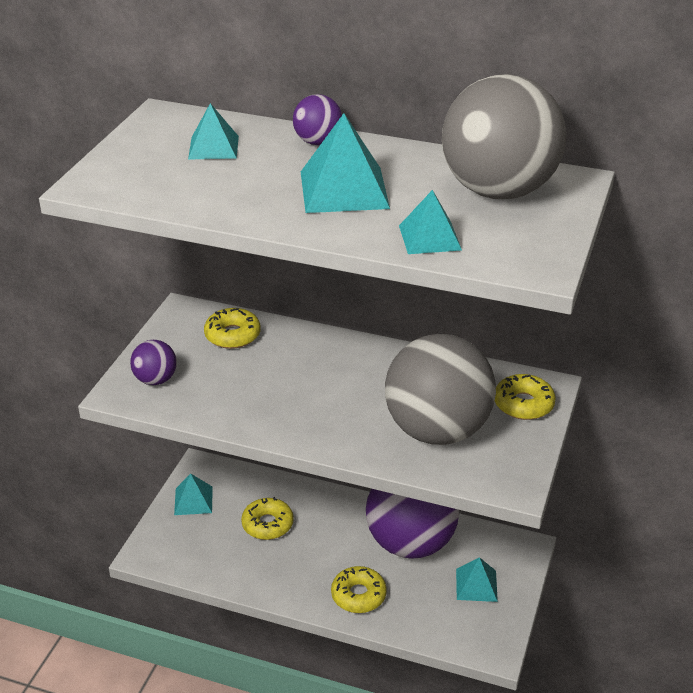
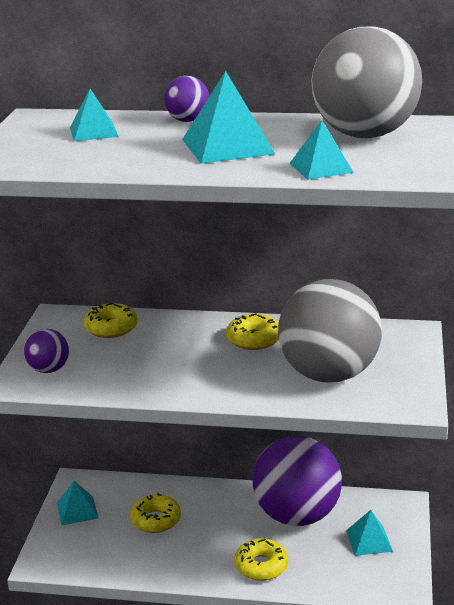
camera: 10 degrees left, 10 degrees down
(523, 404) = (398, 346): yellow donut -> yellow donut (254, 339)

